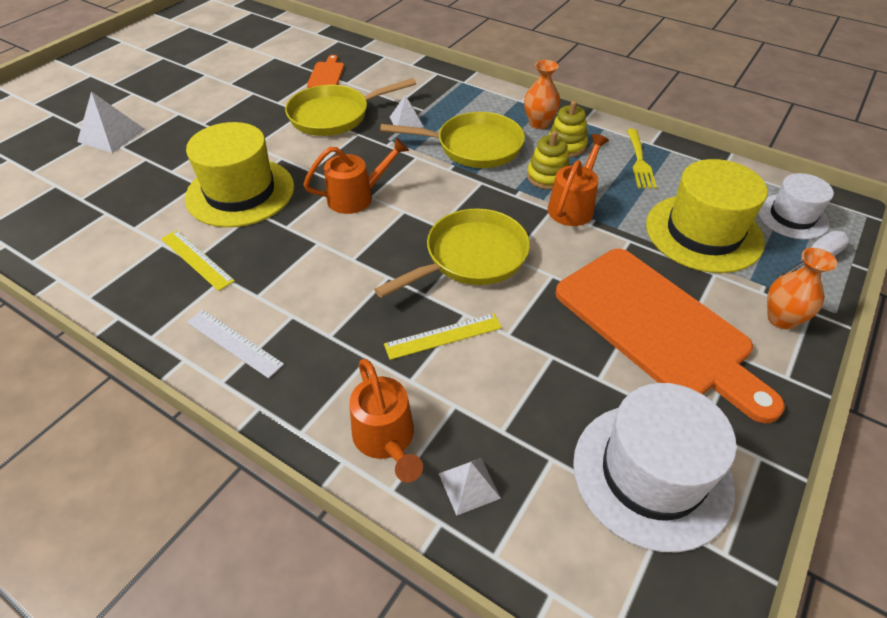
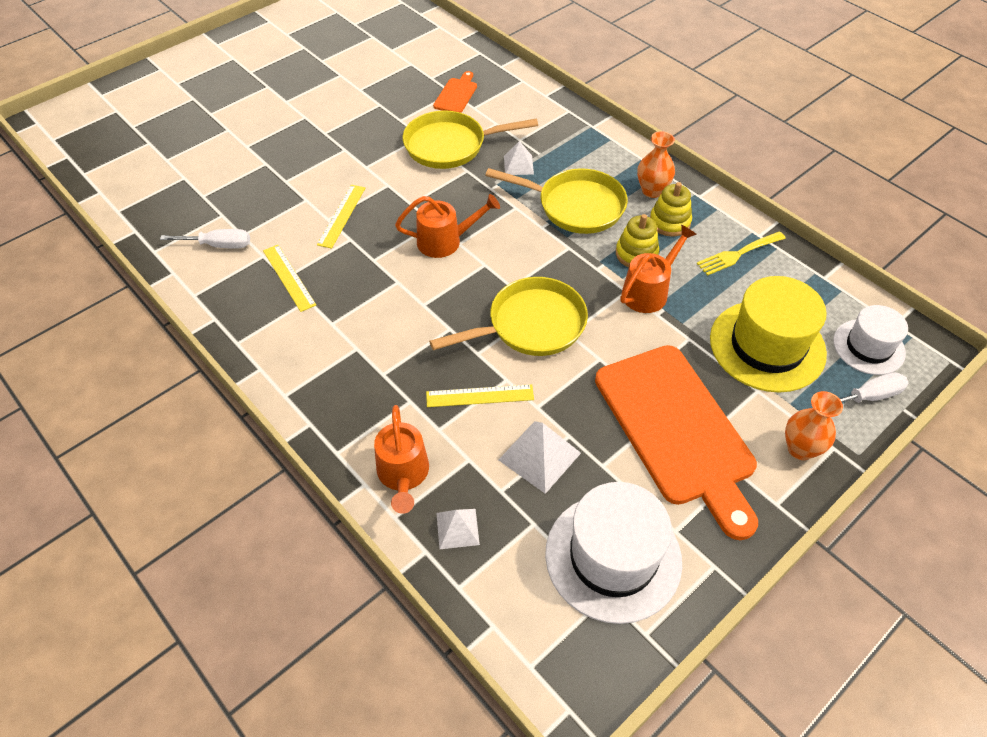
camera: 15 degrees right, 5 degrees up
(108, 242) = (218, 245): none -> white screwdriver
(111, 135) = (240, 132): white pyramid -> white pyramid (539, 456)
(234, 343) = (302, 363): white ruler -> none
(240, 192) = (341, 216): yellow hat -> yellow ruler
(639, 161) = (738, 254): yellow fork -> yellow fork turned 45 degrees clockwise

